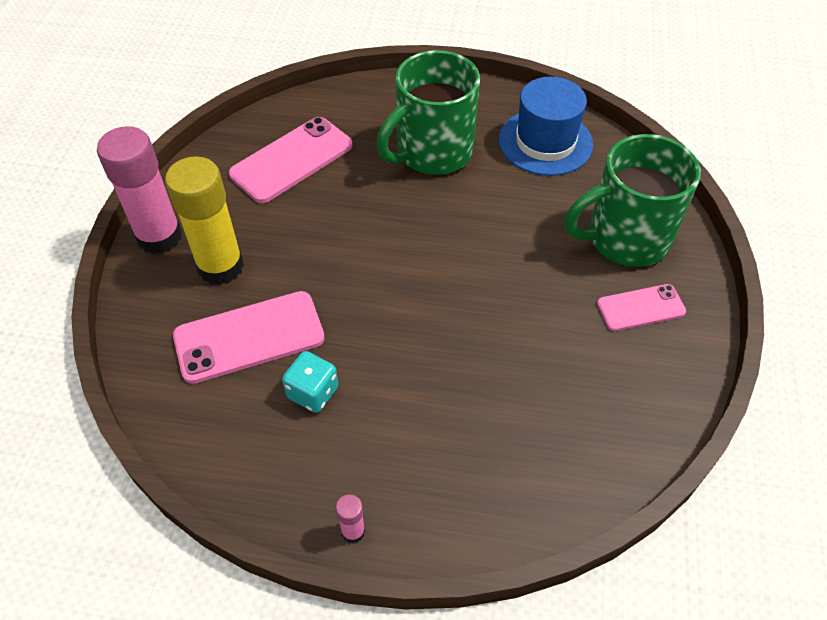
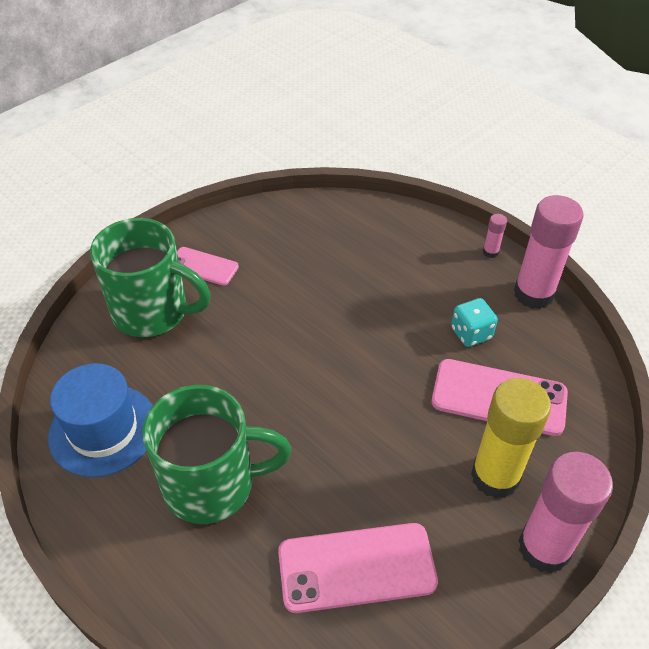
camera: 145 degrees left, 5 degrees down
(267, 492) = (533, 294): none -> pink glue stick

